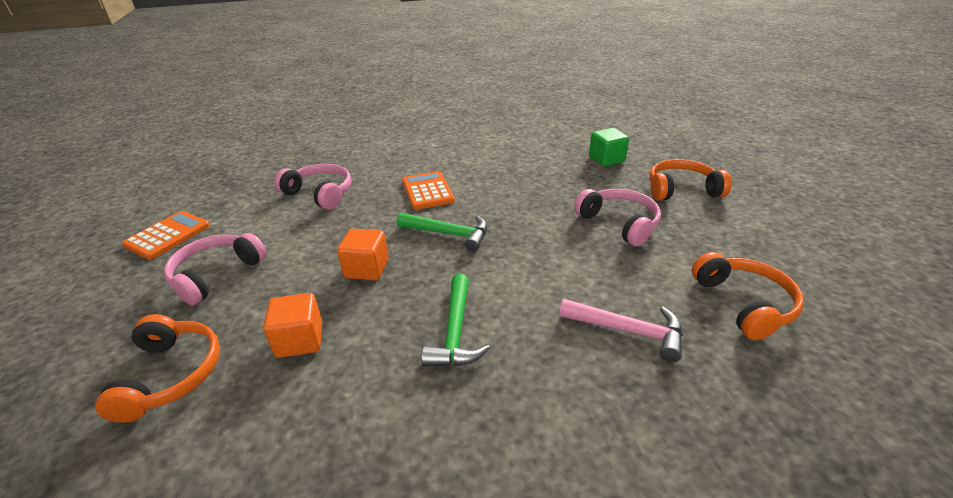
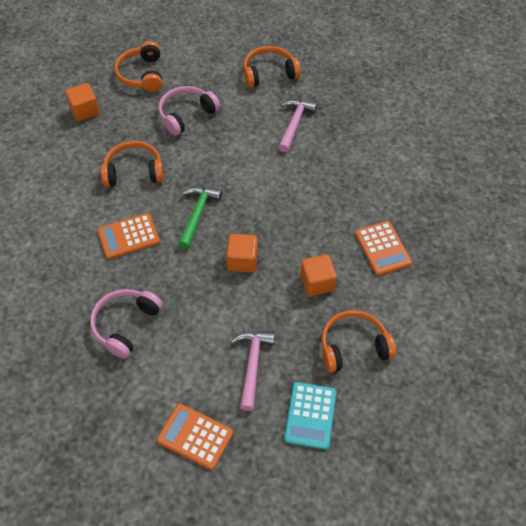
camera: 95 degrees left, 20 degrees up
(111, 321) = (310, 415): none -> turquoise calculator
(216, 274) = (252, 365): pink headphones -> pink hammer
(329, 438) = (382, 248): none -> orange calculator
(455, 331) = (302, 202): green hammer -> none
(519, 190) = (134, 171): none -> orange headphones
(606, 159) = (85, 111): green cube -> orange cube

